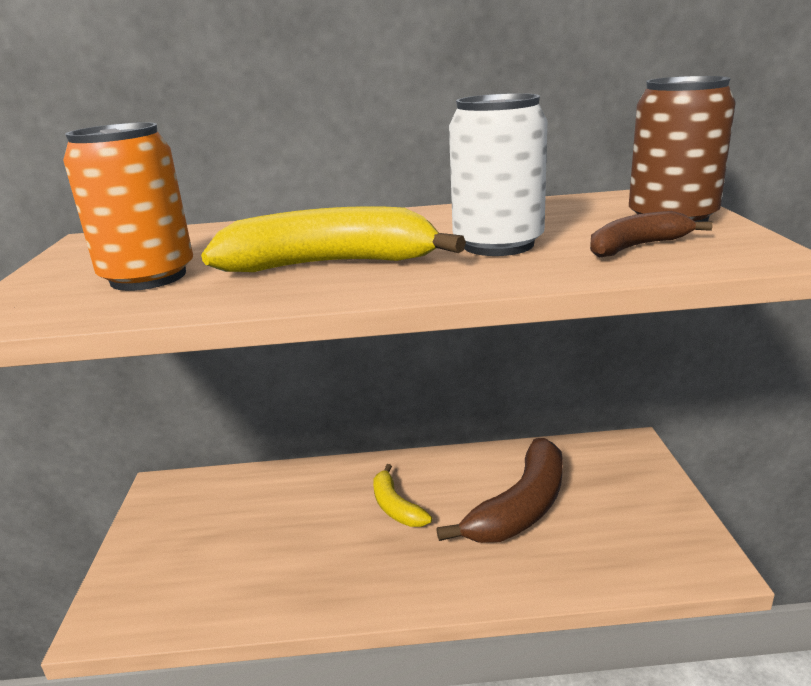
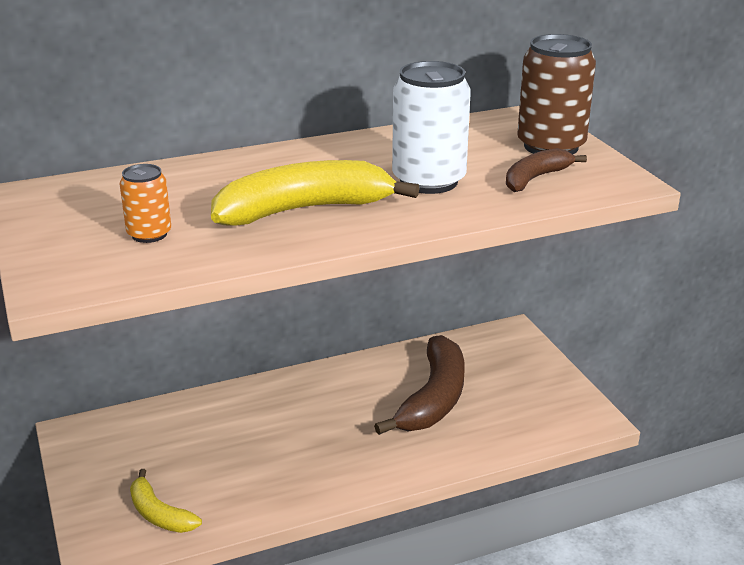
camera: 20 degrees left, 5 degrees up
(148, 277) = (149, 234): orange can -> orange can, size x0.55
(395, 507) = (322, 414): yellow banana -> yellow banana (159, 514)

